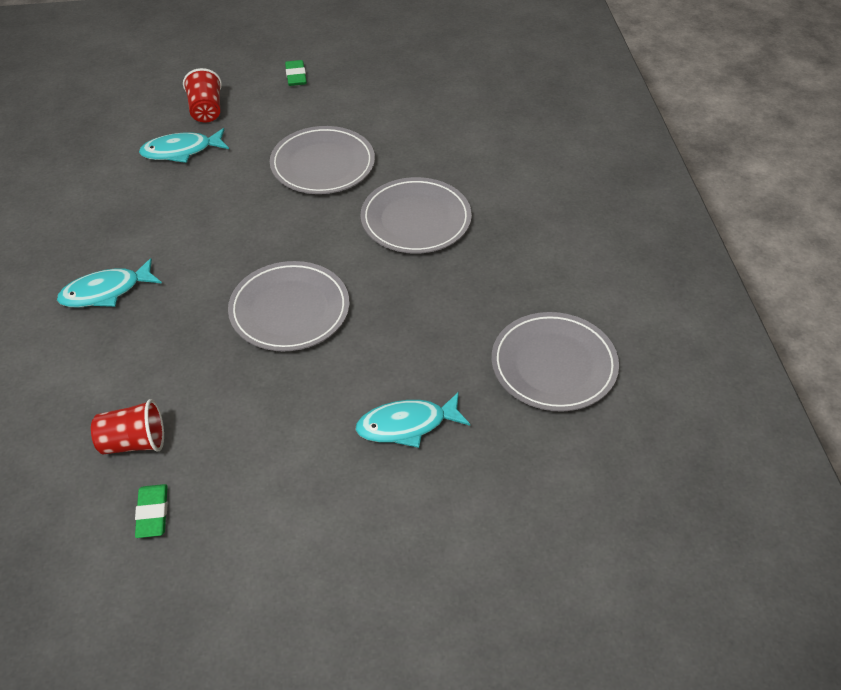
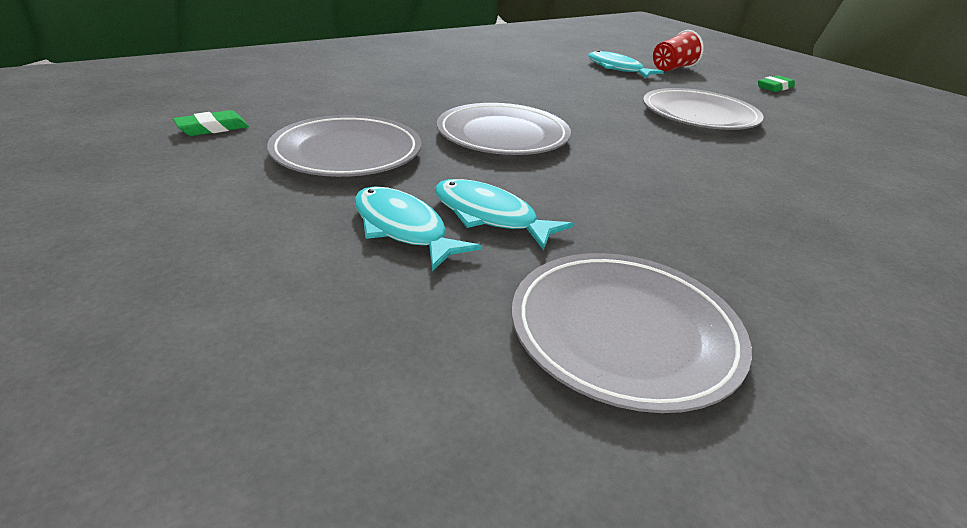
camera: 60 degrees right, 15 degrees down
(106, 291) = (443, 73): turquoise fish -> turquoise fish (489, 216)
(134, 442) = (291, 108): red cup -> none
(416, 220) = (712, 170): grey plate -> grey plate (347, 152)

